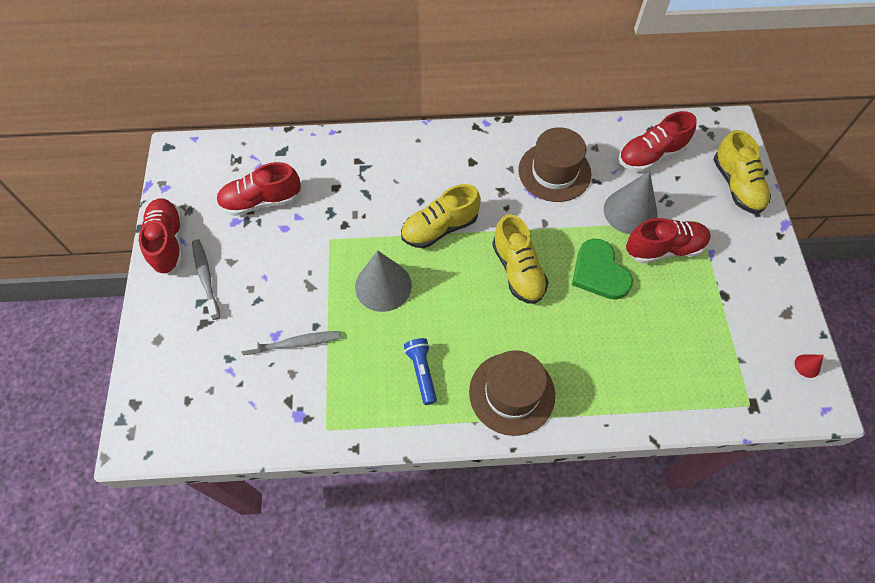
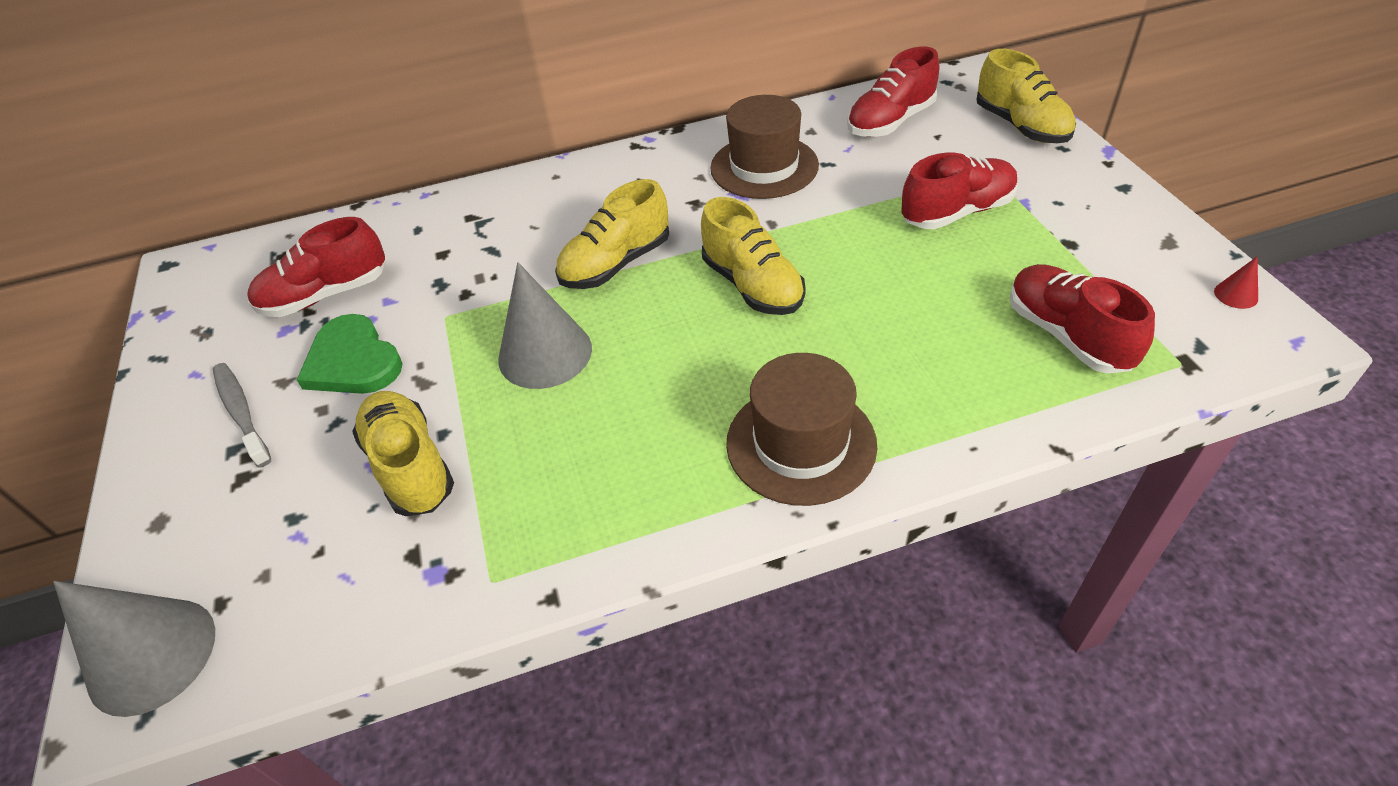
camera: 10 degrees left, 15 degrees down
(168, 242) = (172, 381): red shoe -> red shoe (1067, 335)
(295, 343) = (410, 466): grey toothbrush -> yellow shoe
(422, 372) = (640, 453): blue flashlight -> none
(599, 272) = (875, 259): green heart -> green heart (353, 361)
(630, 211) = (889, 184): grey cone -> grey cone (152, 655)

